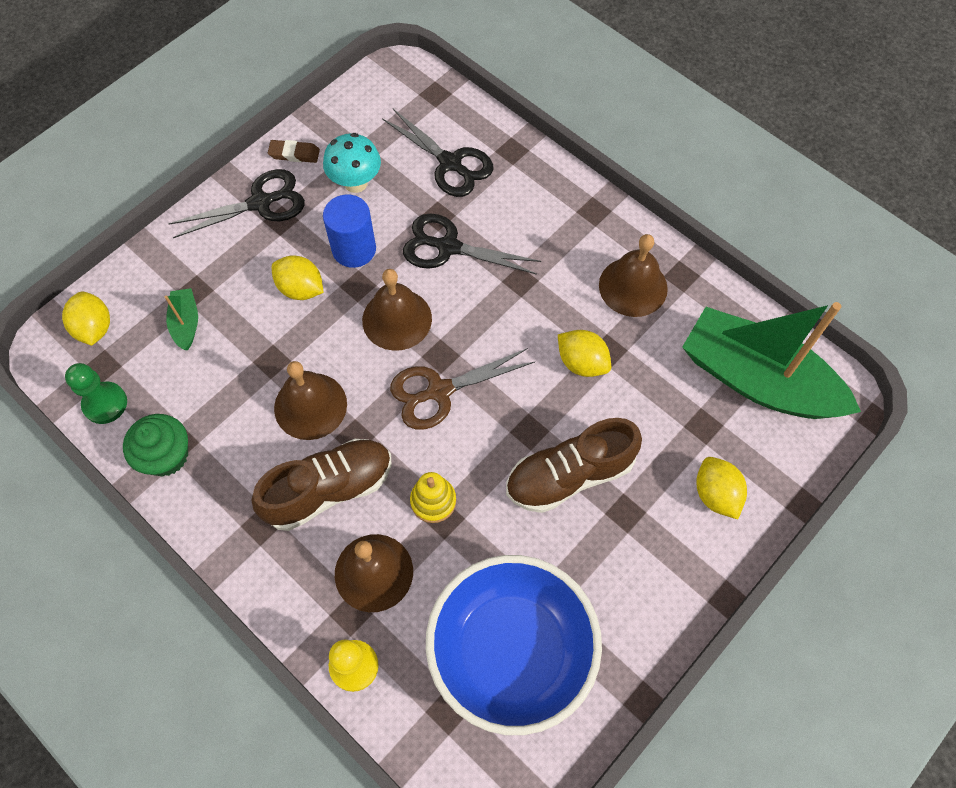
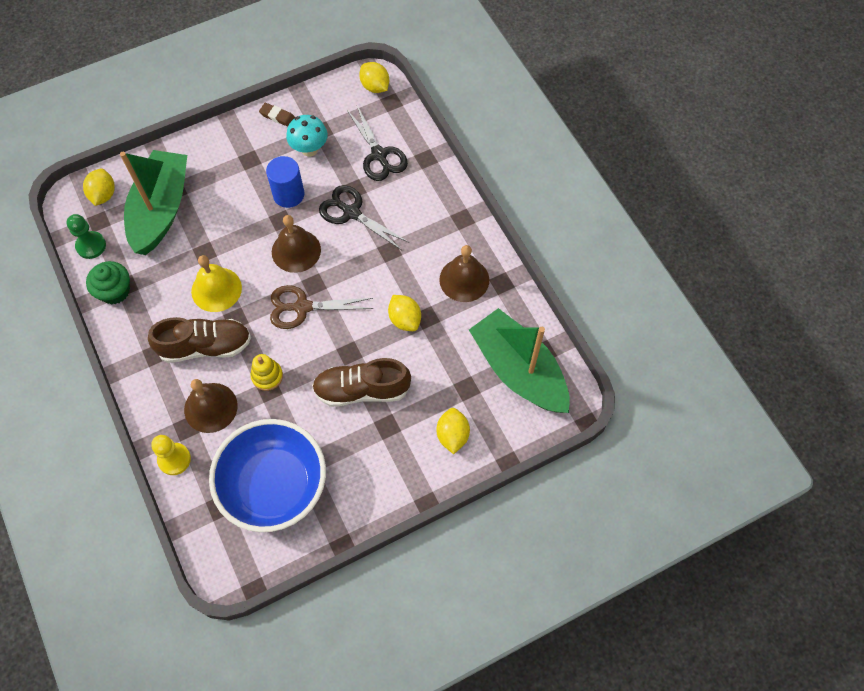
camera: 20 degrees right, 0 degrees up
(186, 323) = (161, 210): green boat -> green boat, size x2.48
(260, 203) = (241, 144): black scissors -> none
(301, 289) = (243, 210): yellow lemon -> yellow lemon (375, 86)
(310, 406) = (216, 289): brown bell -> yellow bell

